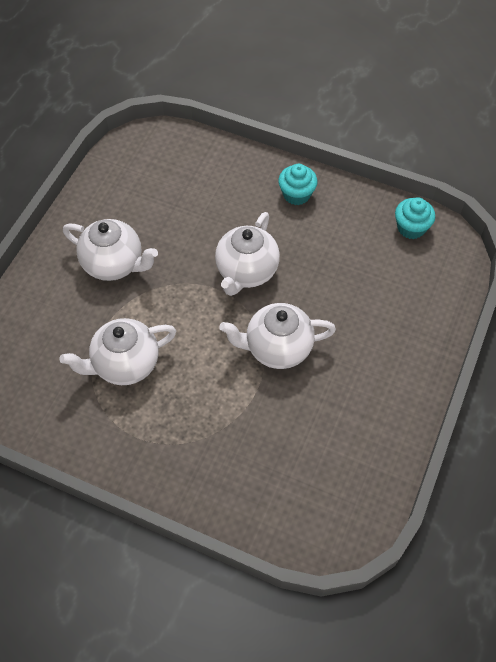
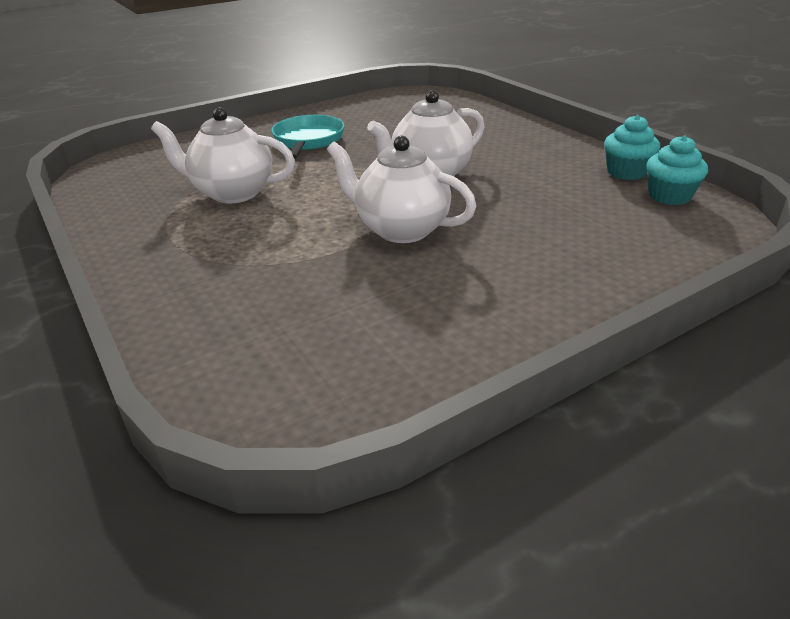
camera: 35 degrees right, 25 degrees down
(114, 264) = (308, 141): white teapot -> turquoise pan
(296, 194) = (541, 146): turquoise cupcake -> turquoise cupcake (626, 172)

